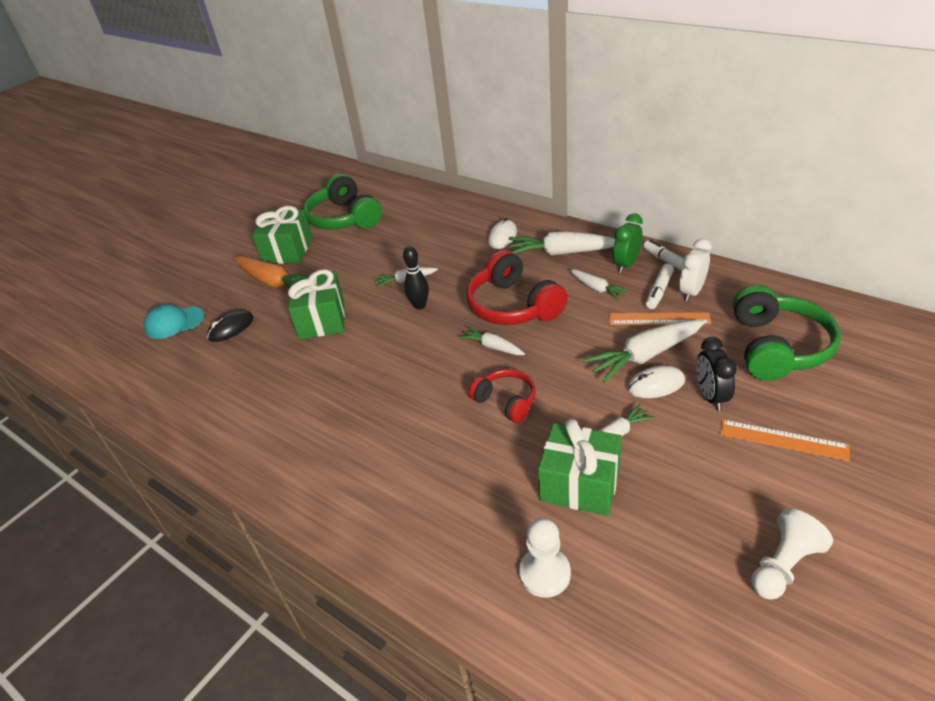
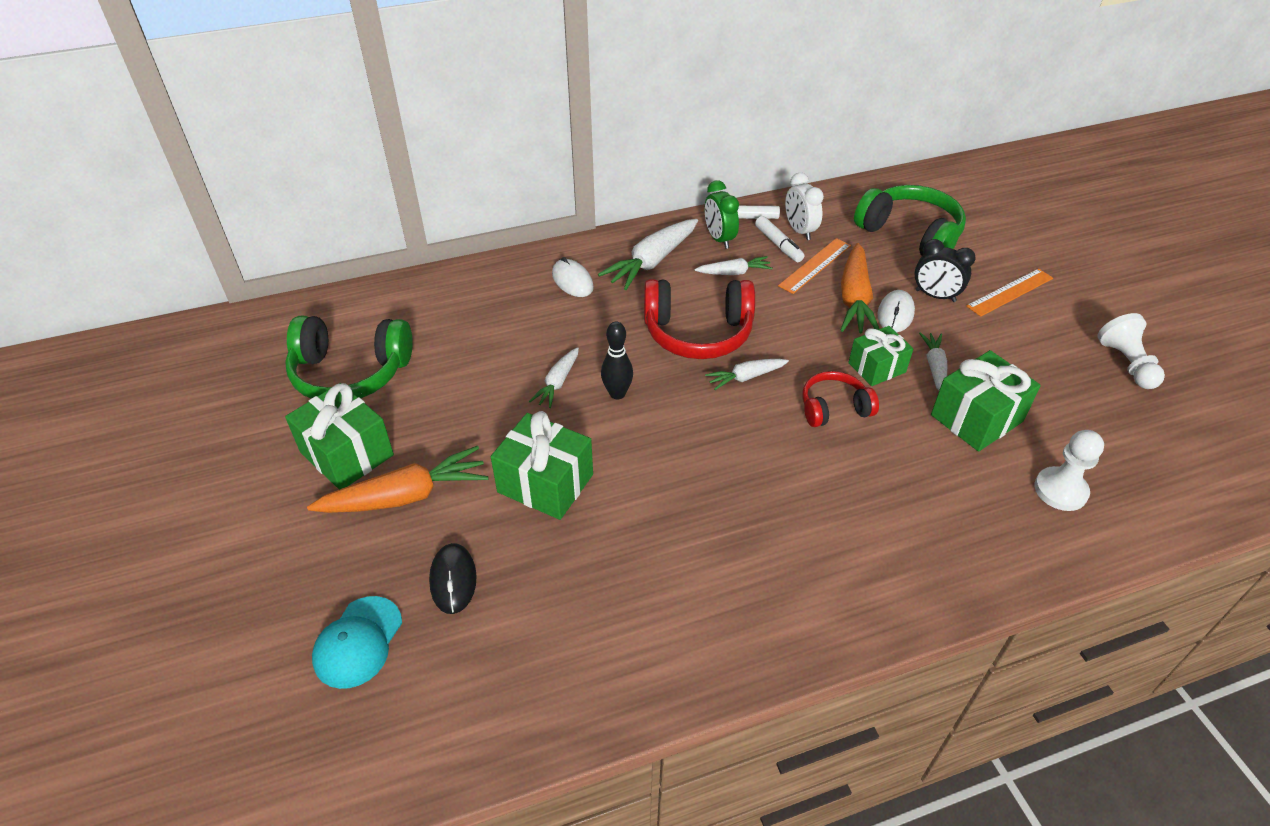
camera: 60 degrees left, 5 degrees up
(576, 403) = (877, 367): none -> green gift
(645, 356) = (854, 299): white carrot -> orange carrot

